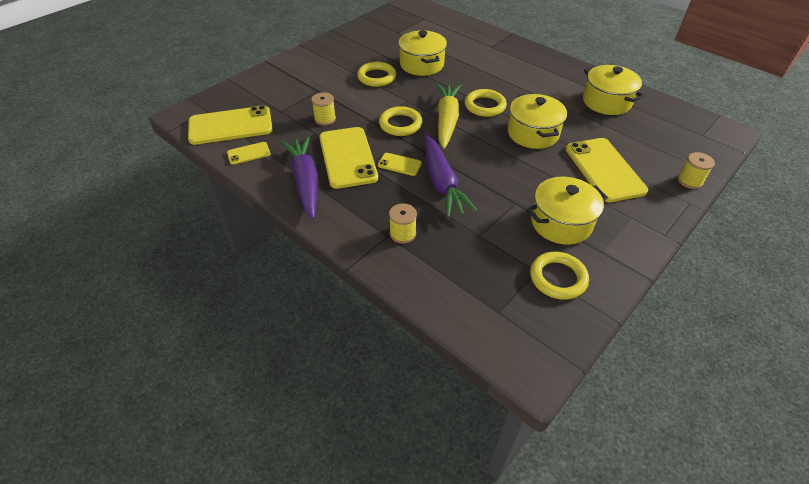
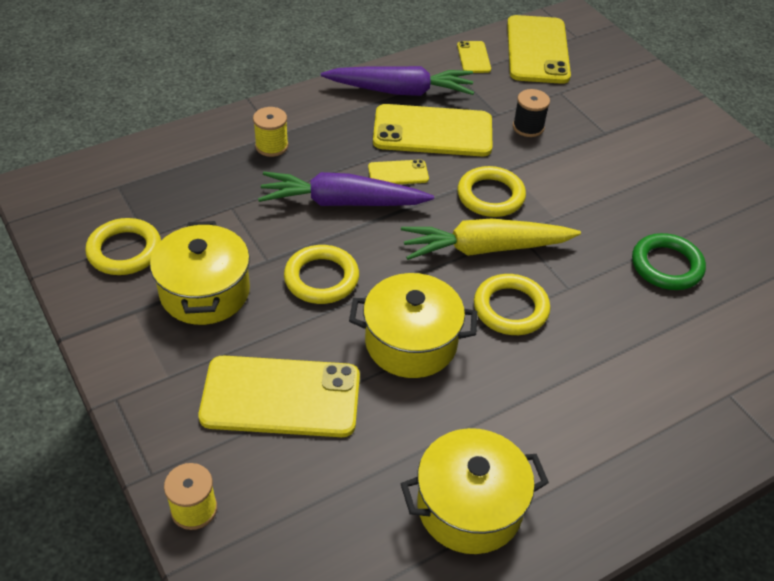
camera: 105 degrees right, 0 degrees up
(325, 119) = (528, 127): yellow spool -> black spool
(376, 77) = (633, 201): yellow ring -> yellow ring (321, 278)
(399, 164) = (398, 173): yellow phone -> yellow phone turned 45 degrees clockwise
(421, 64) = (666, 266): yellow pot -> green ring
(446, 120) = (484, 248): yellow carrot -> yellow carrot turned 150 degrees clockwise

